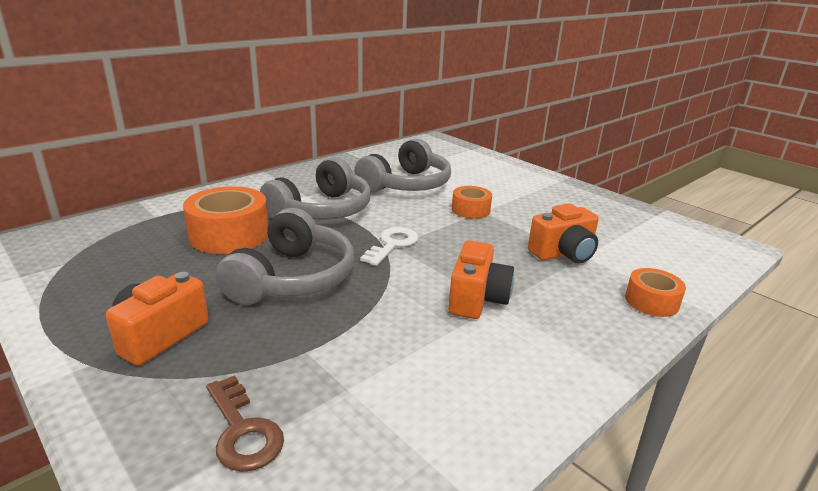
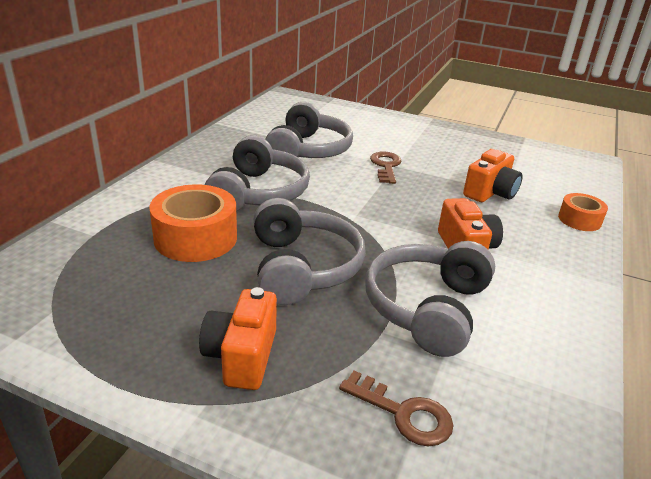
camera: 25 degrees left, 5 degrees up
(374, 343) = (427, 308): none -> grey headphones
(392, 244) = (354, 214): white key -> none
(470, 210) = (386, 166): orange tape -> brown key

